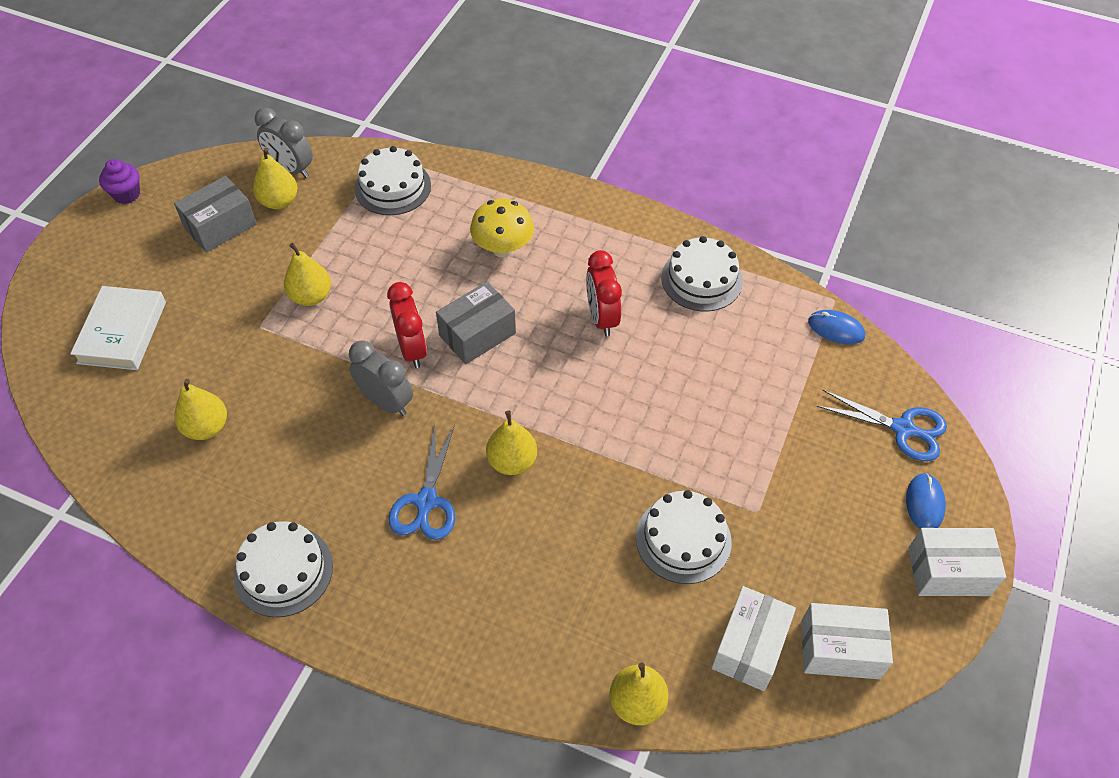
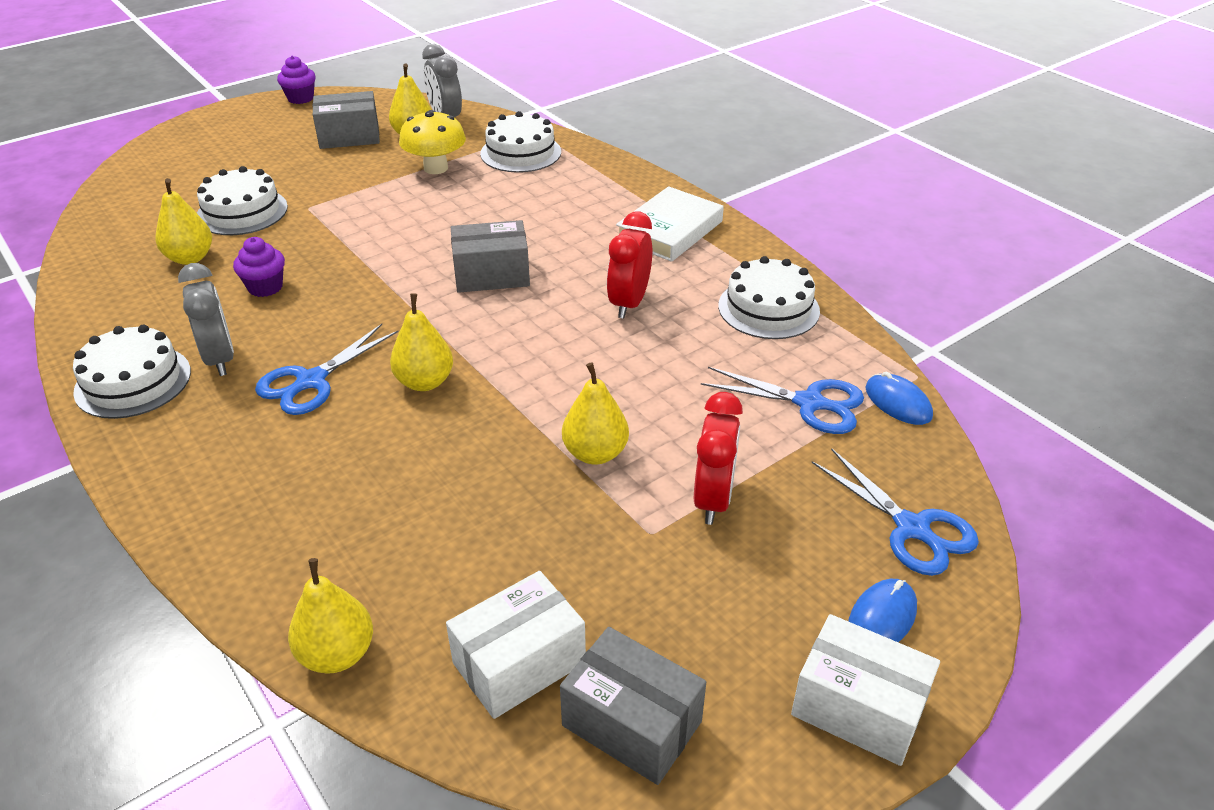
camera: 30 degrees right, 15 degrees down
(122, 332) = (199, 177): white book -> white book (669, 230)
(303, 429) = (265, 287): none -> purple cupcake
(311, 296) = (372, 201): yellow pear -> yellow pear (595, 453)
(386, 402) = (356, 294): grey clock -> grey clock (220, 359)
(412, 349) = (420, 265): red clock -> red clock (713, 499)
(503, 248) = (580, 222): yellow mushroom -> yellow mushroom (436, 168)
(683, 539) = (539, 522): white cake -> white cake (242, 211)
(784, 356) = (810, 403): none -> blue scissors
(840, 649) = (632, 723): white box -> grey box

